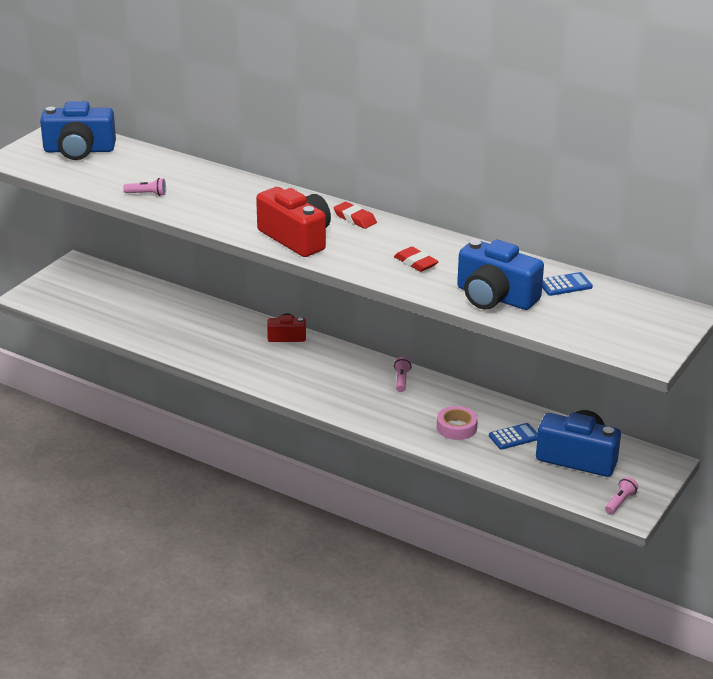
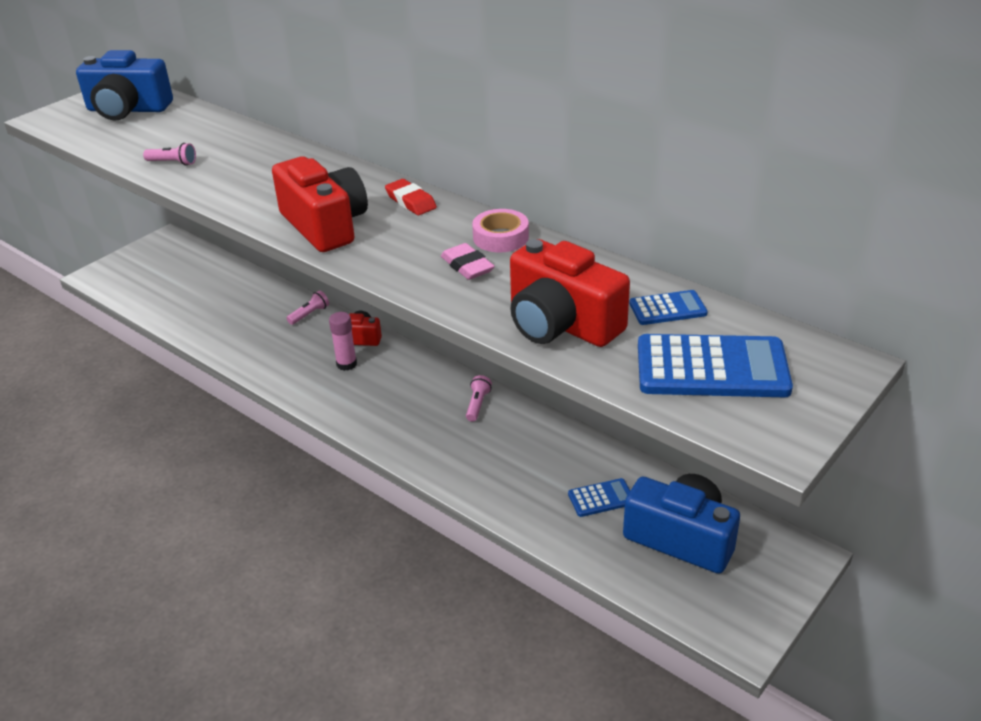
camera: 10 degrees right, 5 degrees up
(283, 356) = (346, 364): none -> pink glue stick
(416, 263) = (467, 266): red eraser -> pink eraser
(456, 427) = (529, 478): pink tape -> pink tape (500, 237)
(495, 297) = (561, 324): blue camera -> red camera
(601, 319) = (712, 368): none -> blue calculator
(620, 502) = (730, 618): pink flashlight -> pink flashlight (309, 314)

